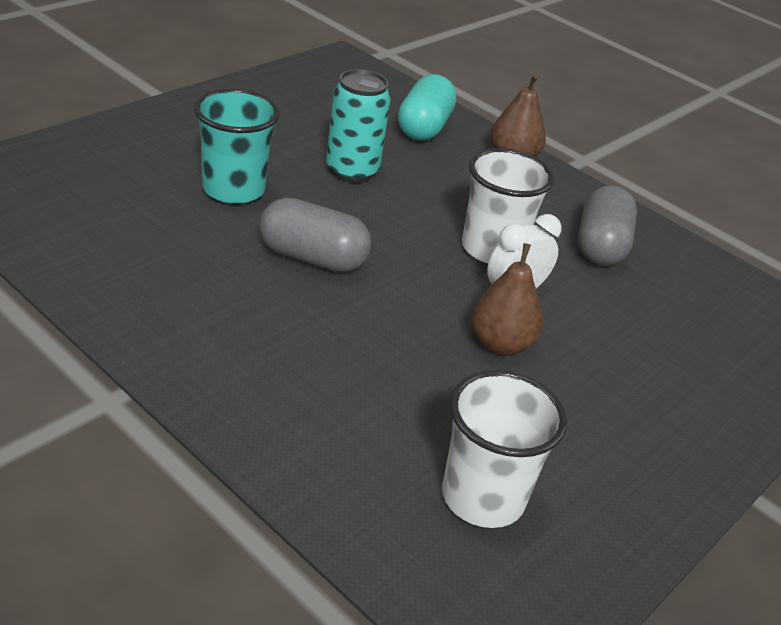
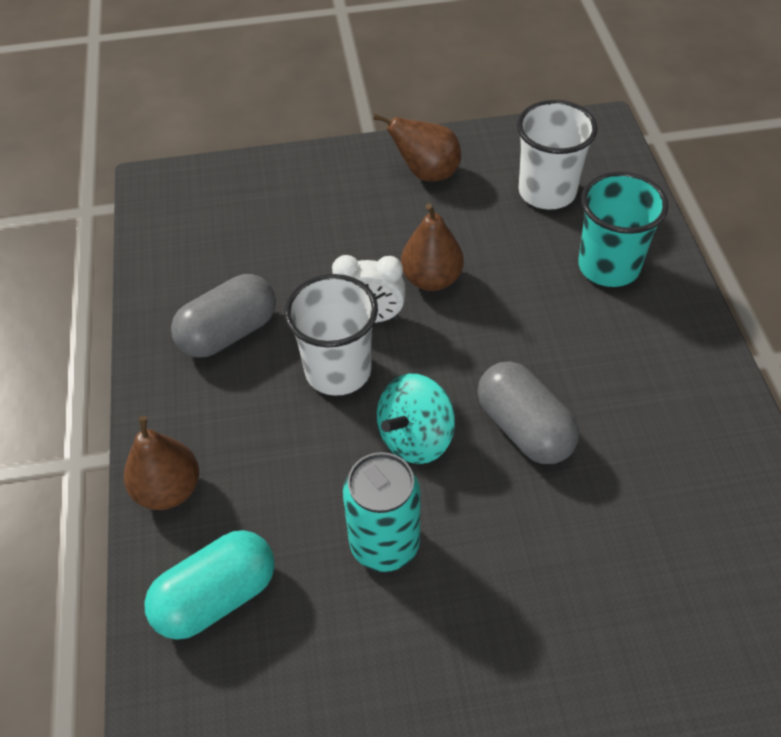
camera: 135 degrees left, 15 degrees up
(233, 189) = (547, 567): turquoise cup -> turquoise cup (608, 266)
(389, 227) = (415, 438): none -> turquoise spinning top
(633, 461) = (426, 173): none -> brown pear

